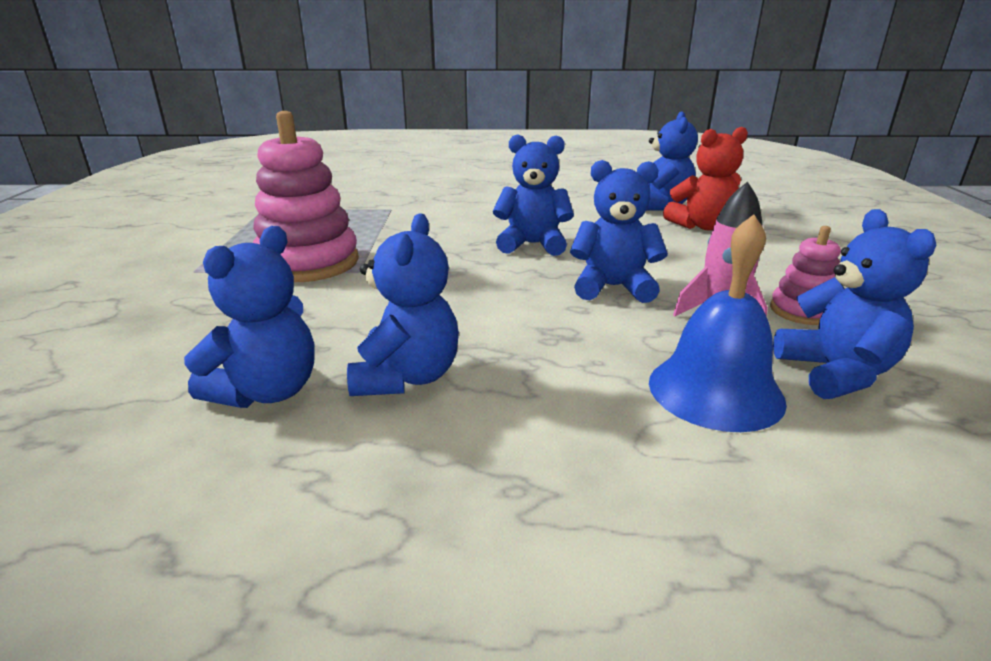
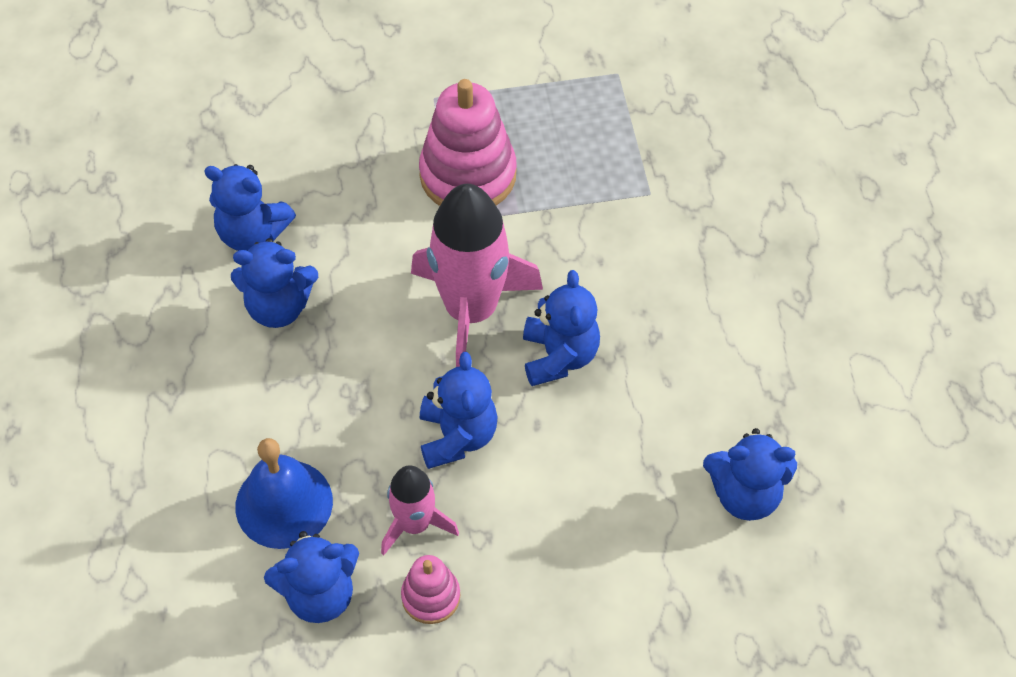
camera: 80 degrees right, 30 degrees up
(469, 272) = (471, 310): none -> pink rocket
(702, 226) = (667, 537): red teddy bear -> none

